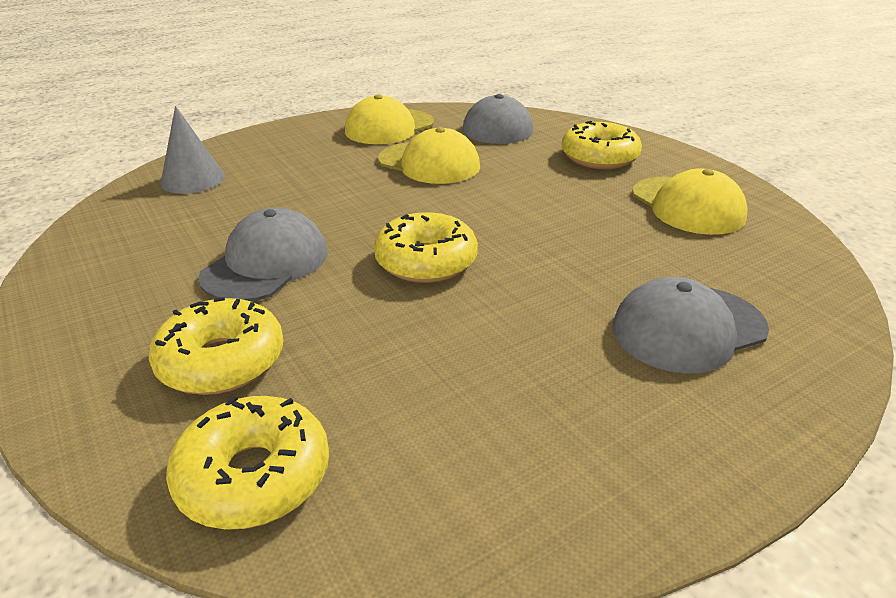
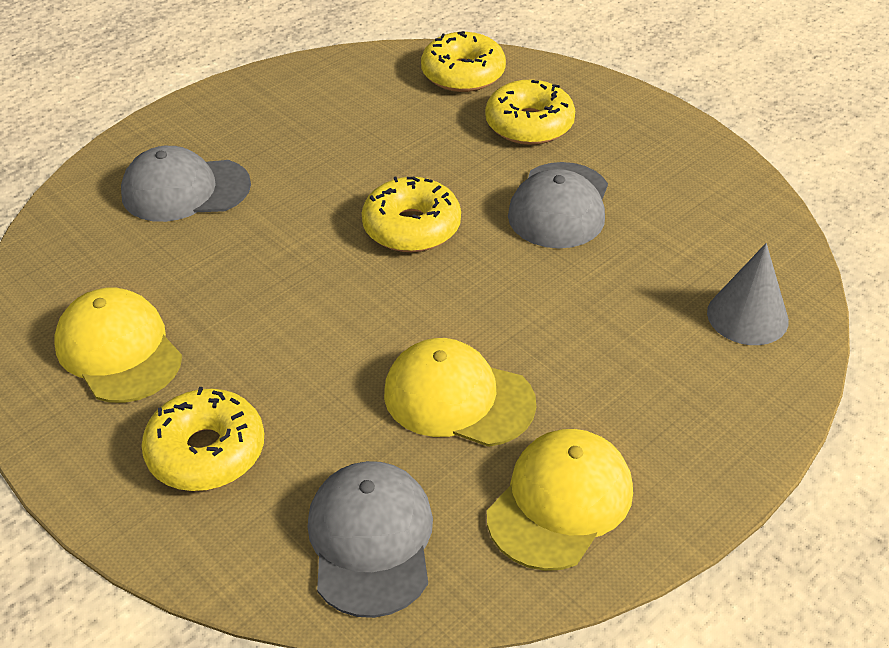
camera: 170 degrees right, 10 degrees up
(688, 328) = (185, 190): grey cap -> grey cap turned 150 degrees counterclockwise

